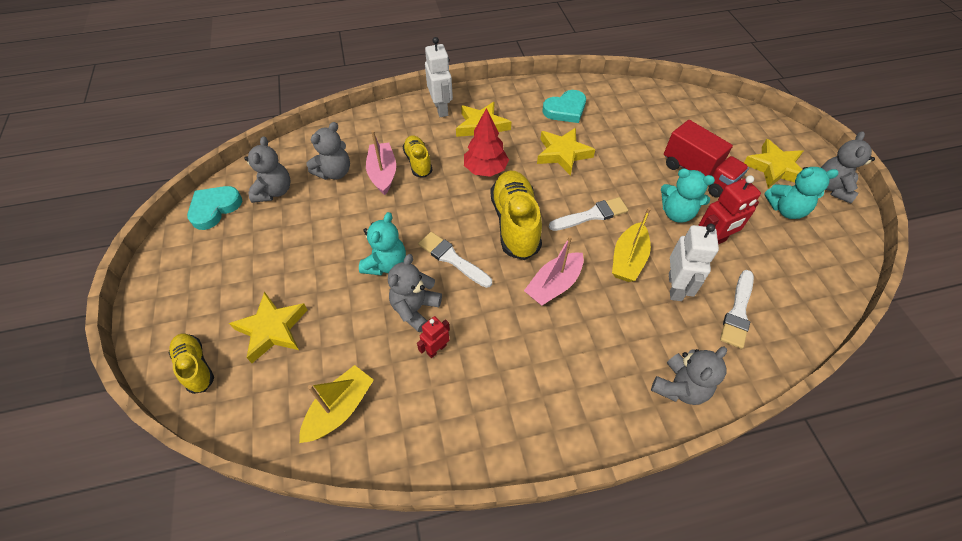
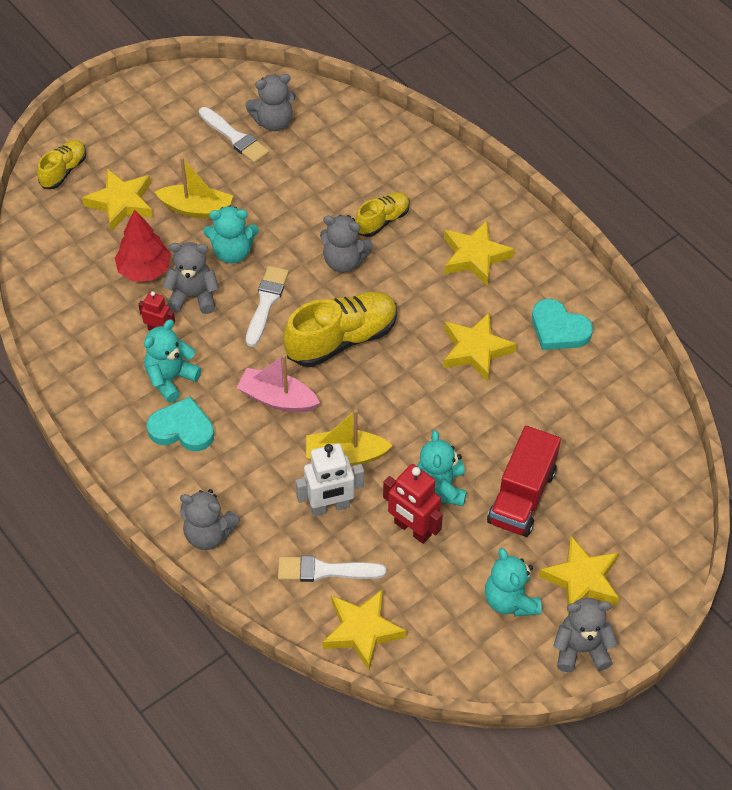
camera: 65 degrees right, 0 degrees up
(214, 208) = (227, 89): turquoise heart -> turquoise heart (182, 429)
(334, 172) = (326, 156): grey teddy bear -> grey teddy bear (344, 261)
(340, 409) = (71, 286): yellow boat -> yellow boat (196, 209)
(383, 173) = (348, 197): pink boat -> none
(441, 108) = (483, 206): white robot -> none
(485, 169) = (406, 285): red tree -> red tree (144, 270)
(496, 358) = (170, 378): none -> turquoise teddy bear
(591, 215) = (392, 405): white brush -> white brush (235, 137)
(801, 307) = (362, 631): none -> yellow star

